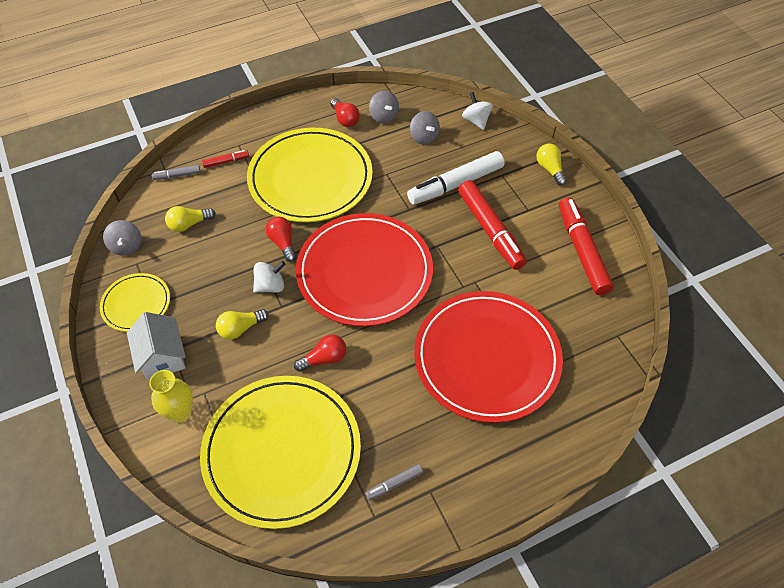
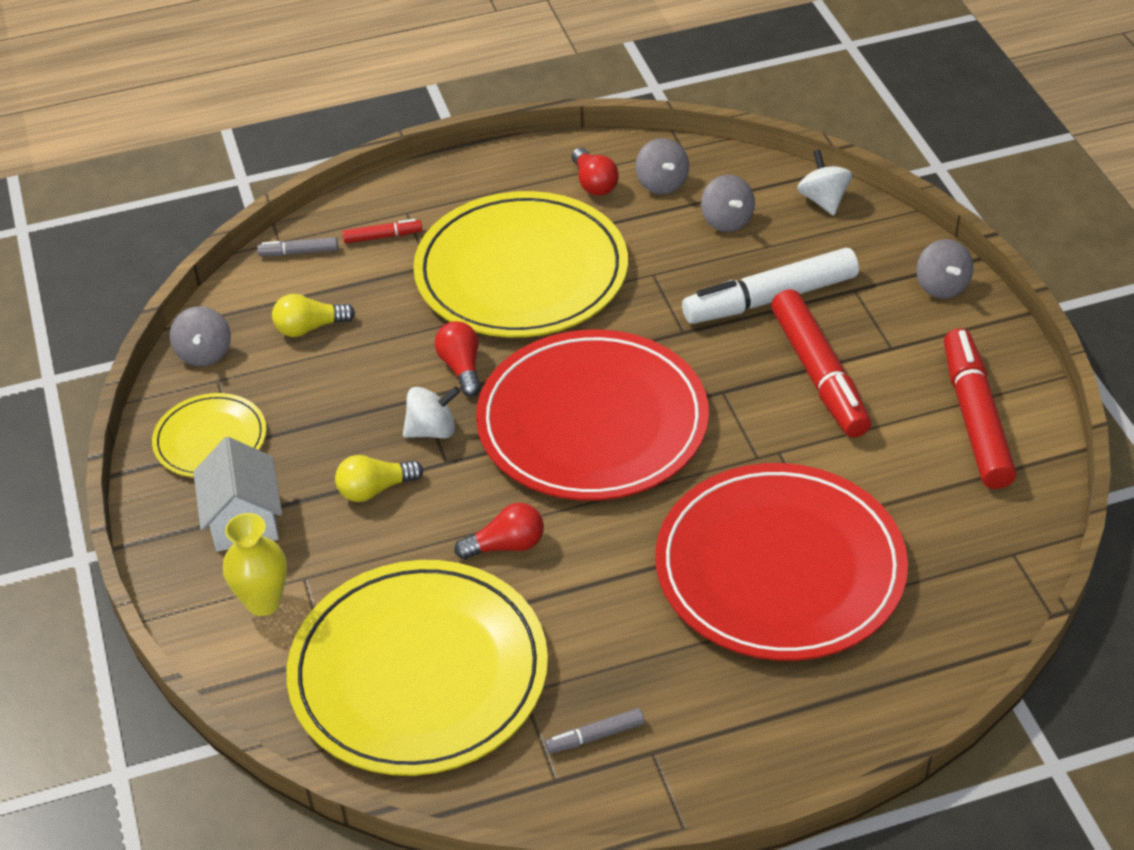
camera: 10 degrees right, 10 degrees down
(550, 169) = (941, 286): yellow light bulb -> grey spinning top

